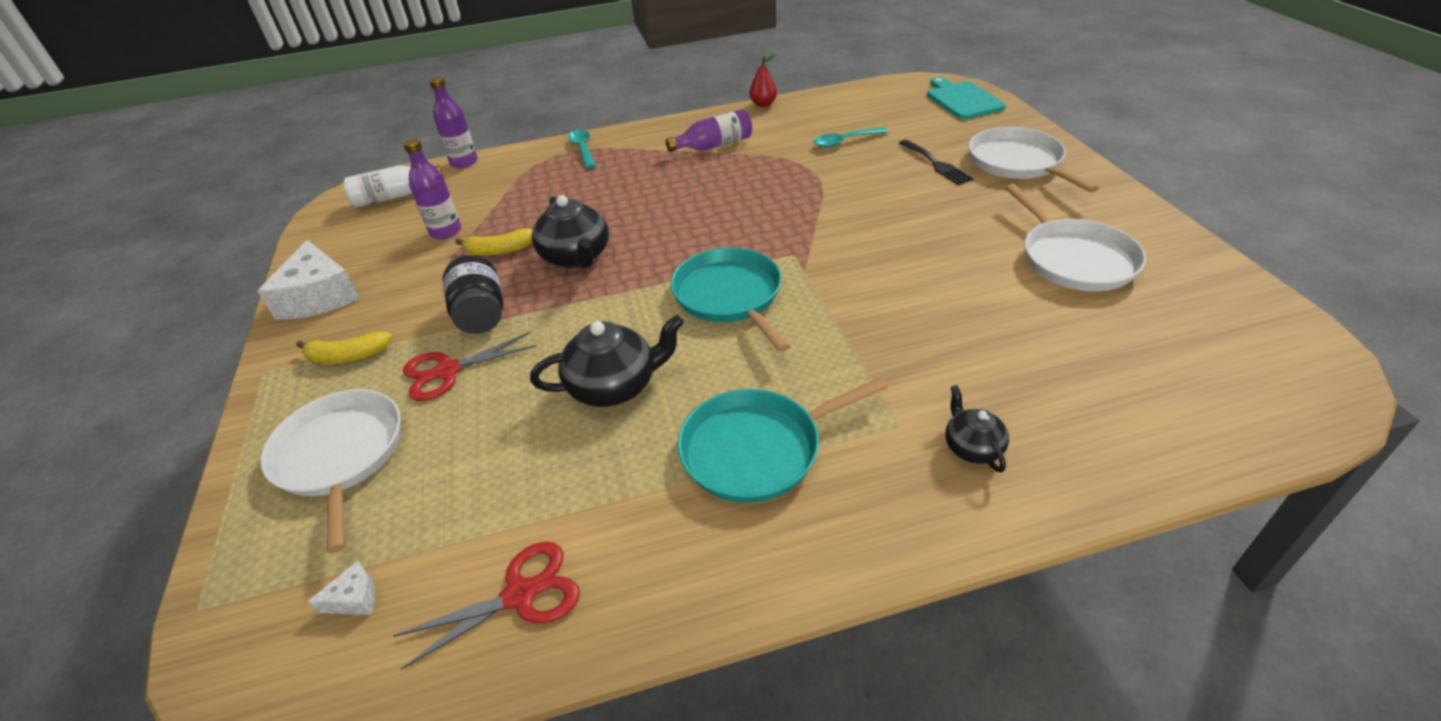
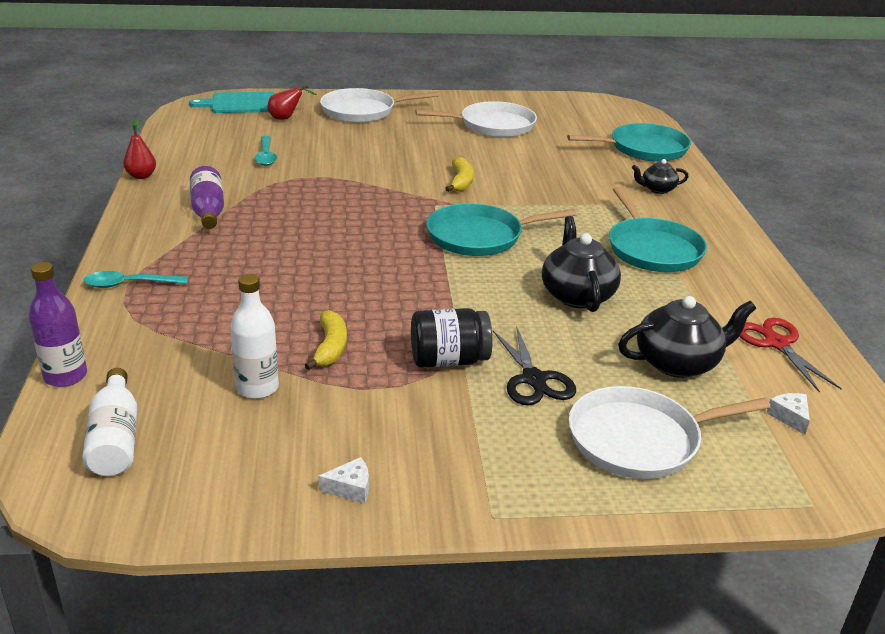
camera: 85 degrees left, 10 degrees down
(319, 296) = (350, 488): white cheese -> white cheese, size x0.43
(348, 356) = (487, 449): yellow banana -> yellow banana (461, 182)
(445, 232) = (257, 388): purple bottle -> white bottle
(448, 371) = (534, 379): red scissors -> black scissors
(576, 257) = (375, 302): black teapot -> black teapot (678, 363)
(936, 164) = (339, 134): black fork -> none
(949, 129) = (286, 118): none -> red pear
(1137, 423) = (644, 149): none -> turquoise pan

